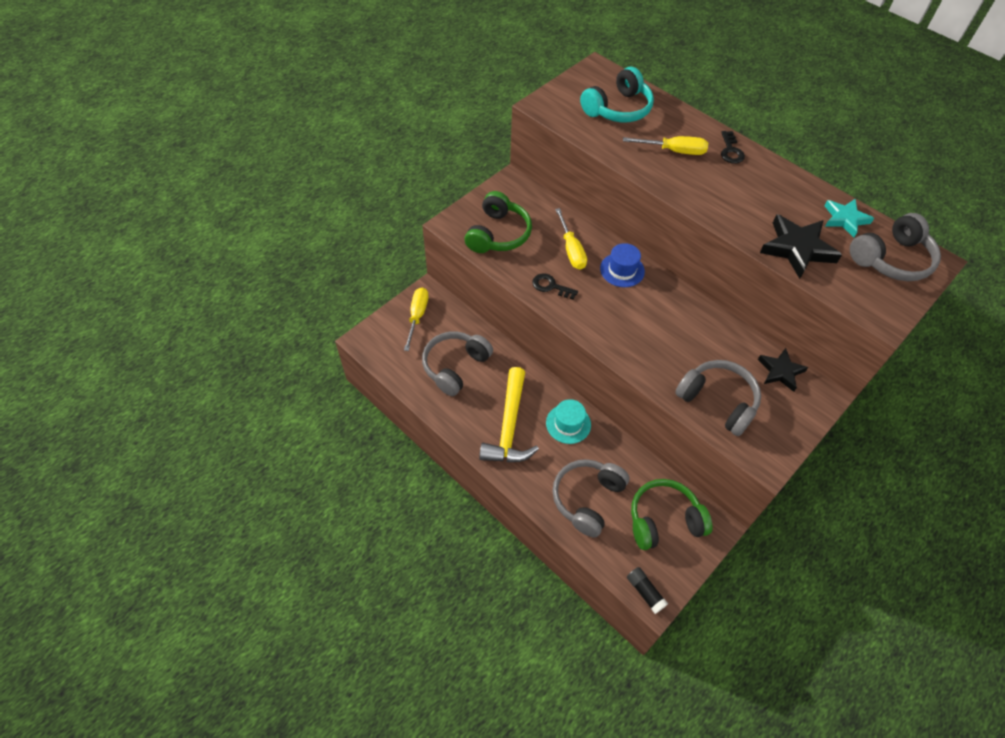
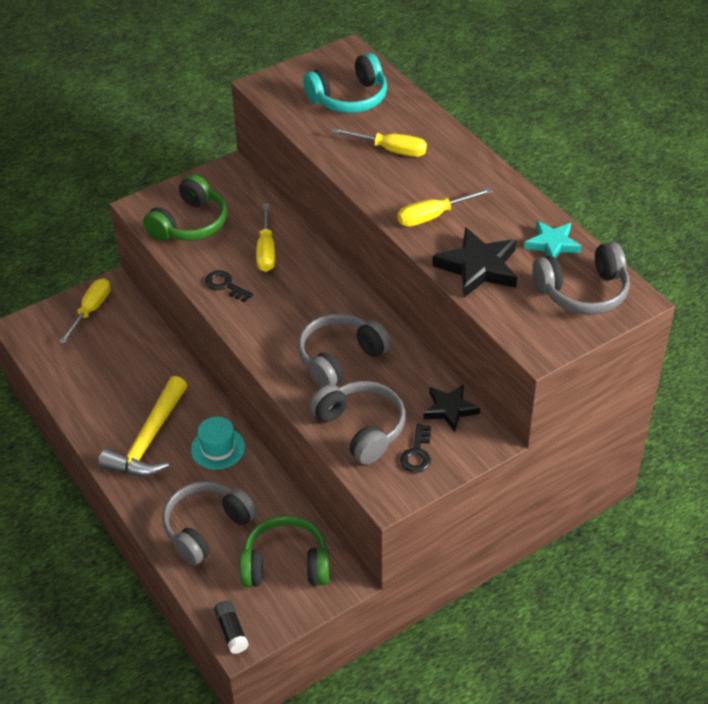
camera: 15 degrees right, 10 degrees down
(455, 366) = (113, 369): grey headphones -> grey headphones (340, 358)
(622, 270) = (315, 279): blue hat -> none
(731, 151) = (457, 157): black key -> black key (417, 453)
(737, 207) = (433, 216): none -> yellow screwdriver

